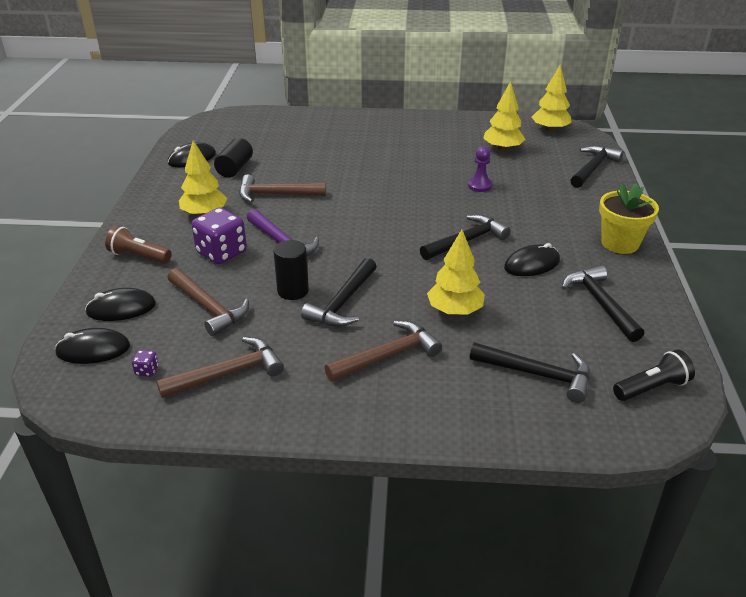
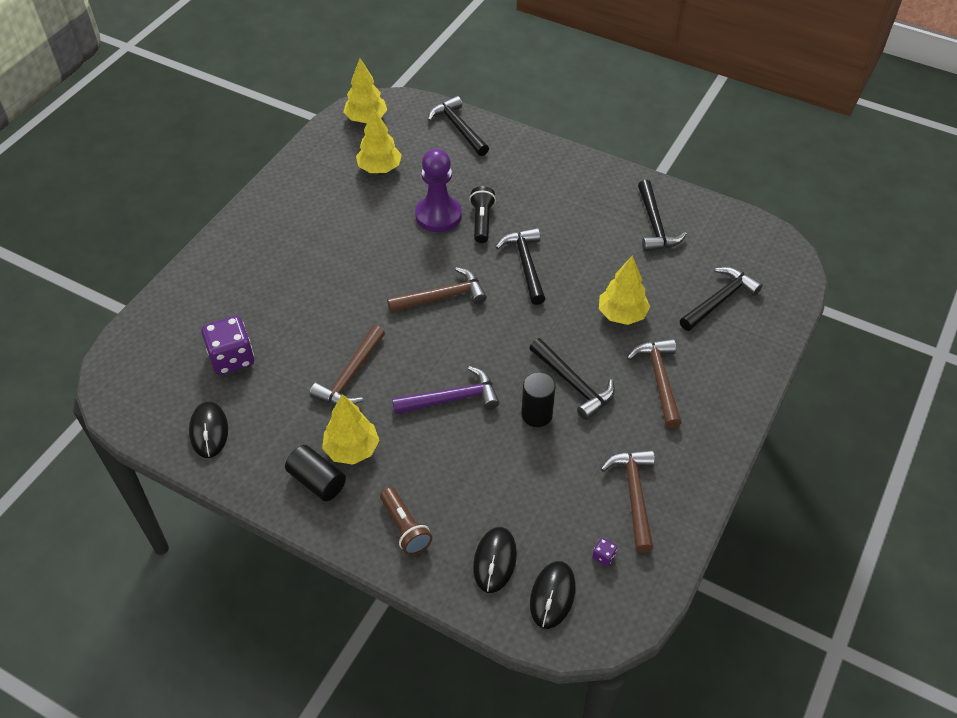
camera: 65 degrees left, 15 degrees up
(139, 256) = (405, 527): brown flashlight -> brown flashlight turned 75 degrees counterclockwise
(209, 308) = (530, 487): brown hammer -> brown hammer (442, 297)
(221, 253) = (439, 453): purple dice -> purple dice (232, 358)
(235, 168) = (264, 396): black cylinder -> black cylinder (317, 481)
(479, 186) = (438, 215): purple pawn -> purple pawn, size x1.84
(532, 264) = (583, 239): black mouse -> none
(600, 303) = (655, 225): black hammer -> black hammer turned 105 degrees counterclockwise
(620, 243) = (584, 173): yellow flower pot -> none
(651, 388) = (758, 247): black flashlight -> black flashlight (482, 221)

